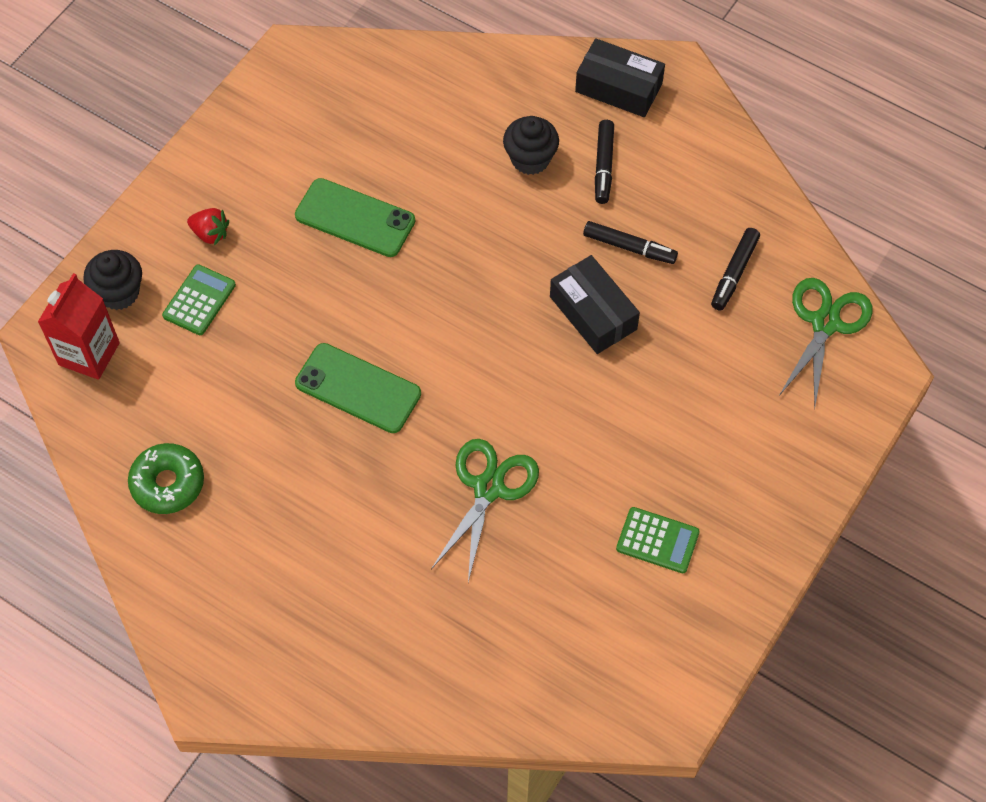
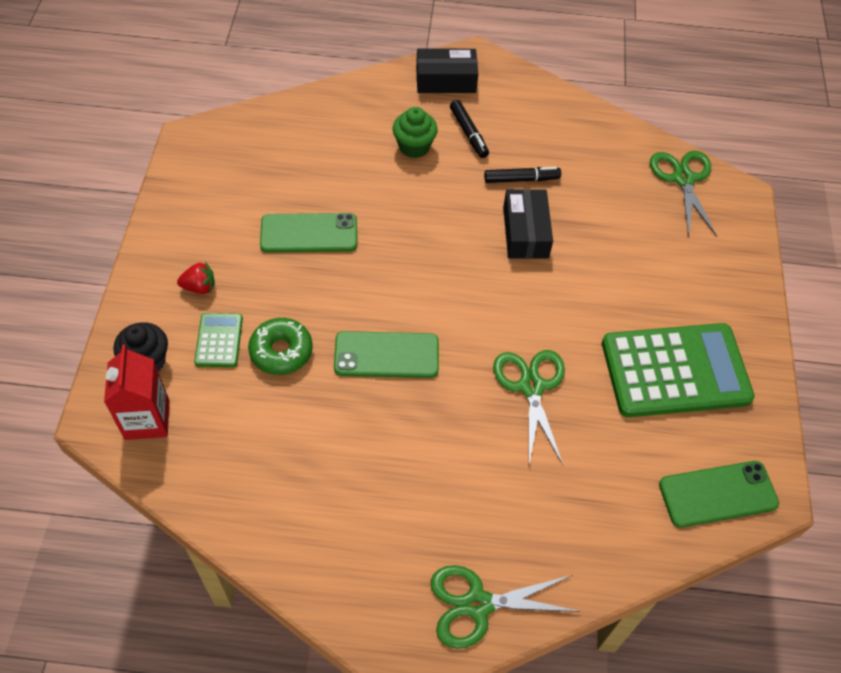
camera: 30 degrees left, 5 degrees down
(168, 483) = (274, 495): green donut -> green donut (281, 351)
(299, 678) = (478, 604): none -> green scissors
(530, 159) = (414, 147): black cupcake -> green cupcake
(593, 313) = (525, 232): black box -> black box turned 60 degrees clockwise
(613, 688) = (718, 494): none -> green phone
(657, 540) = (675, 371): green calculator -> green calculator, size x2.21
(734, 273) = (603, 169): black marker -> none

